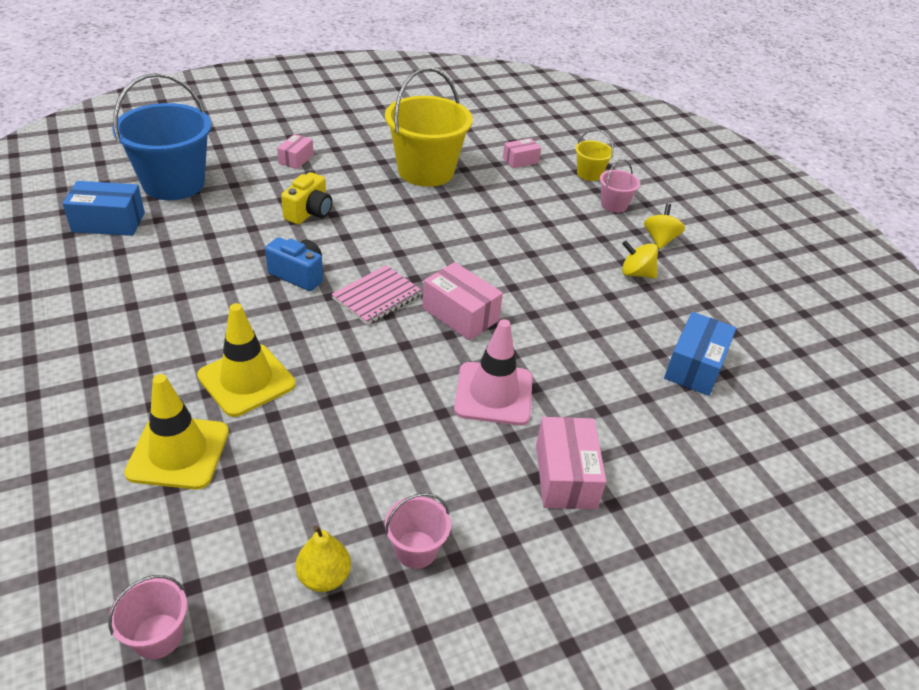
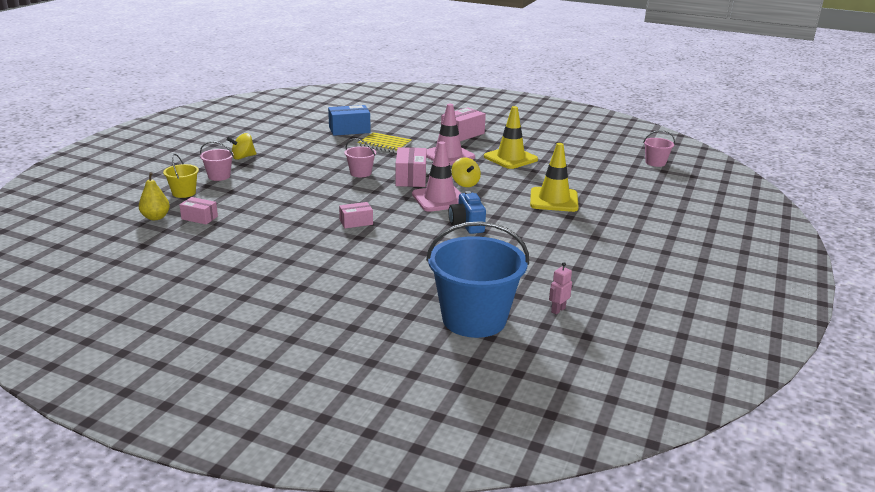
camera: 130 degrees left, 15 degrees down
(108, 222) = (558, 310): blue box -> pink robot
(178, 452) = (611, 193): yellow traffic cone -> yellow traffic cone (510, 158)
(296, 159) = (347, 293): pink box -> pink box (356, 222)
(309, 213) = (405, 252): yellow camera -> none
(324, 577) = (584, 151): yellow pear -> yellow pear (155, 217)
(377, 297) = (439, 199): pink notebook -> pink traffic cone
(416, 549) = (544, 144): pink bucket -> pink bucket (360, 173)
(426, 171) = (275, 241): yellow bucket -> none
(600, 363) = (384, 144): none -> yellow notebook
(636, 273) = (292, 154): yellow spinning top -> yellow spinning top (465, 184)

